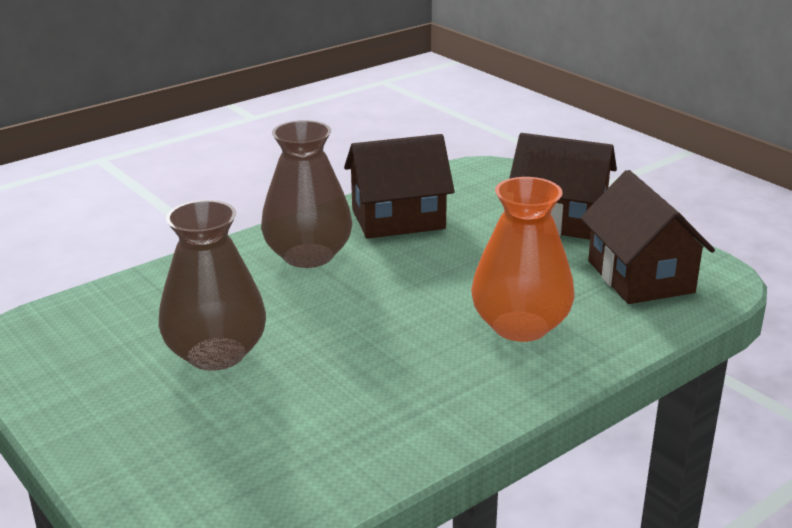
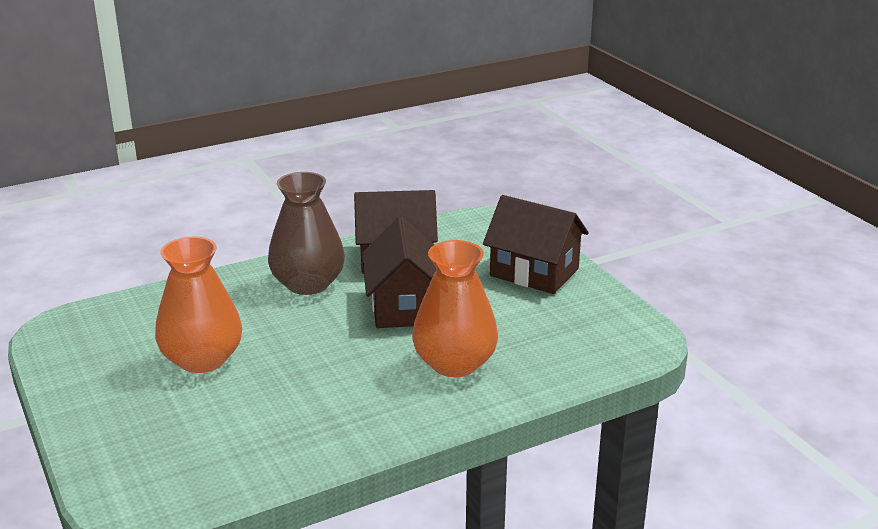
camera: 10 degrees right, 0 degrees up
(216, 353) = (202, 359): brown vase -> orange vase
(640, 276) = (578, 331): brown house -> brown house (404, 306)

